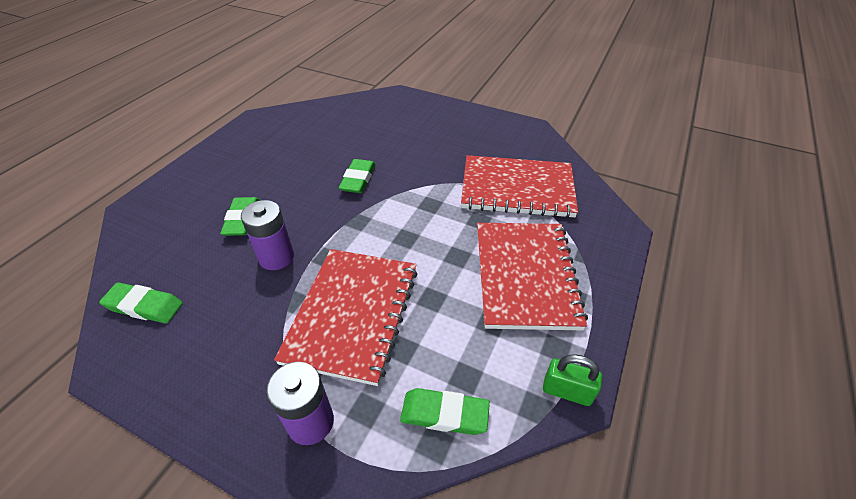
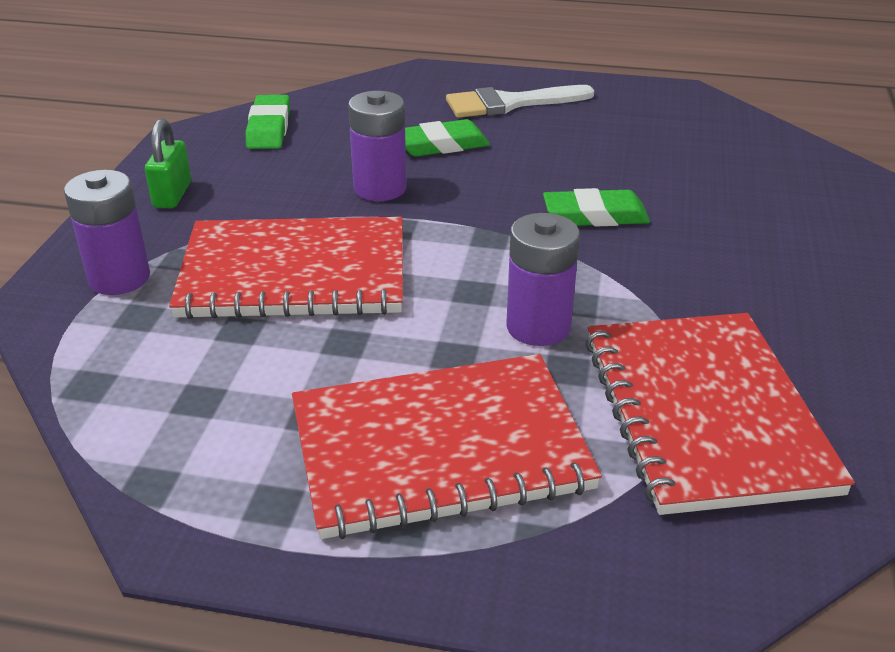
camera: 75 degrees right, 10 degrees down
(214, 180) = (509, 103): none -> white brush
(444, 222) = (538, 327): none -> purple battery
(444, 414) = (133, 387): green eraser -> none
(567, 391) = (183, 523): green padlock -> green padlock (172, 195)

